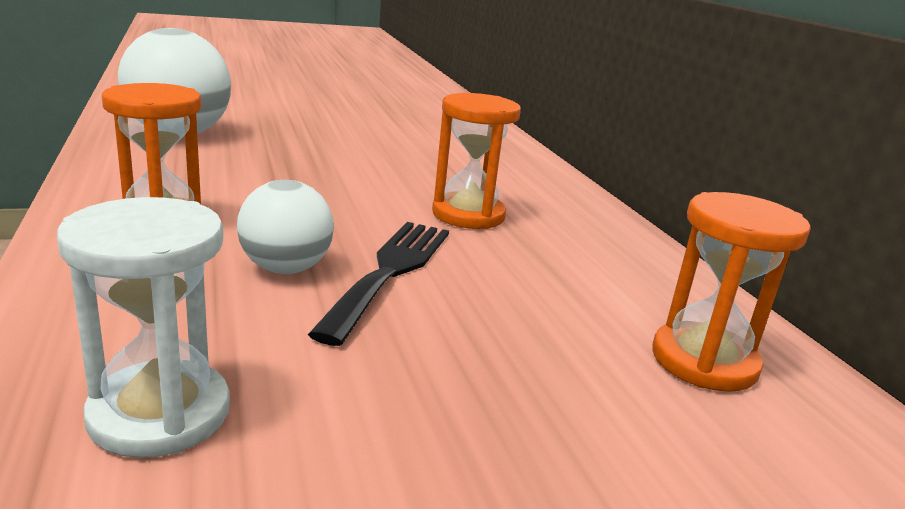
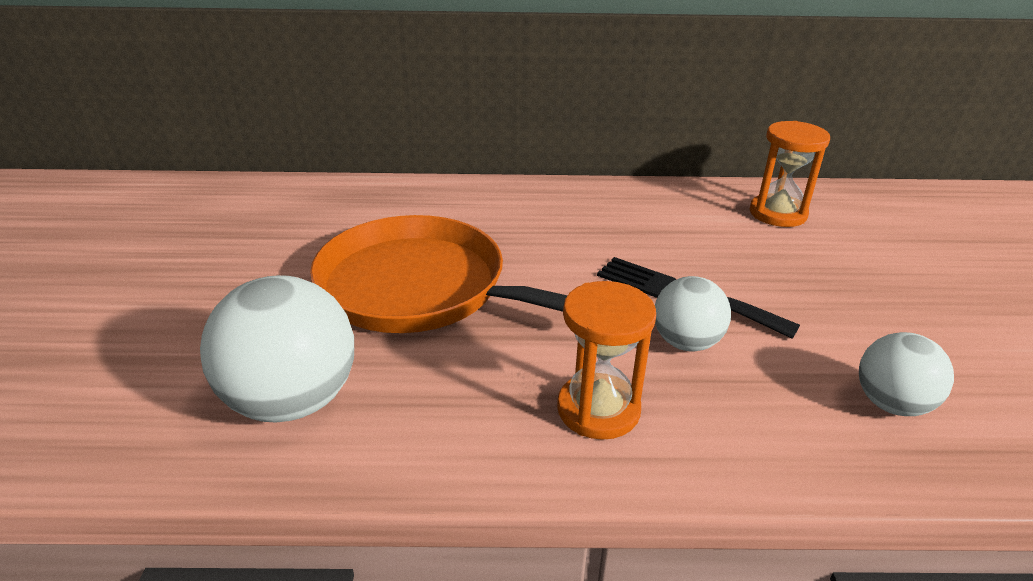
camera: 70 degrees left, 10 degrees up
(160, 413) = (891, 404): white hourglass -> white ball
(340, 159) = (421, 288): none -> orange pan
(468, 215) = (574, 244): orange hourglass -> none

